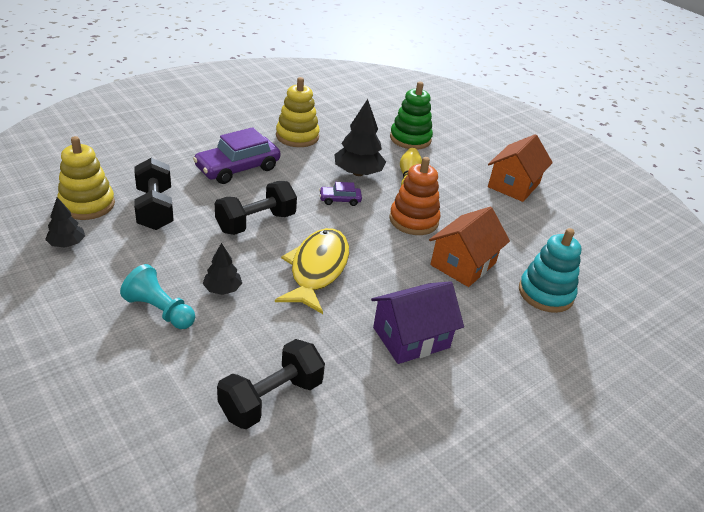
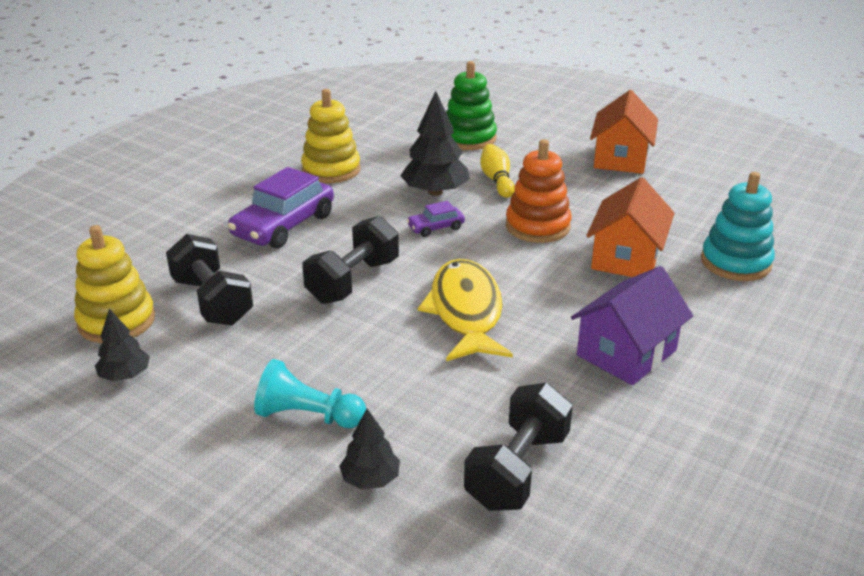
camera: 15 degrees left, 5 degrees down
(222, 289) = (368, 368): black tree -> black tree (370, 479)

